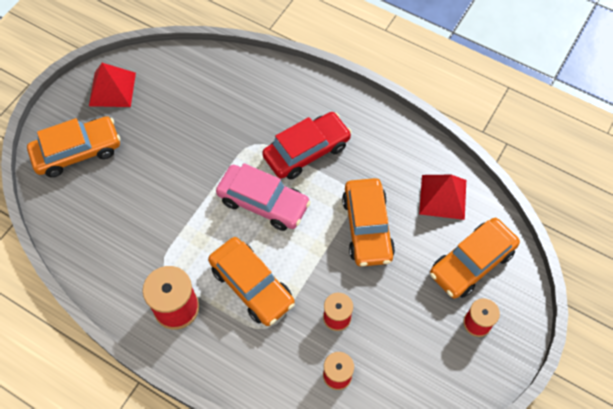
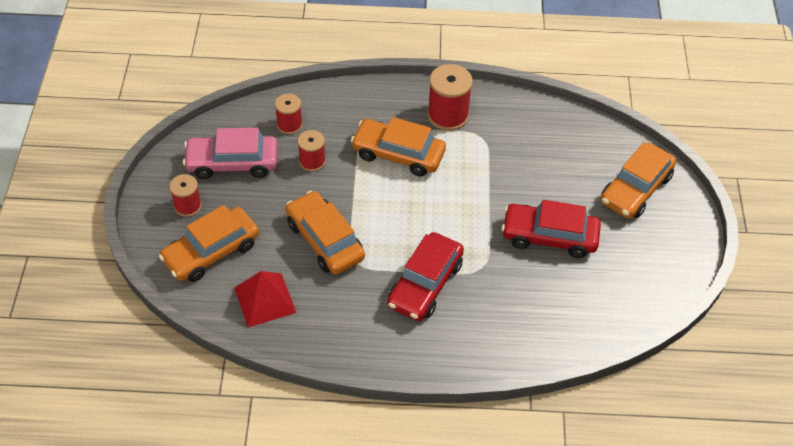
camera: 150 degrees right, 10 degrees down
(112, 89) = (662, 258): red pyramid -> none
(181, 144) = (549, 236): none -> red car
(263, 202) = (434, 220): pink car -> pink car (232, 163)
(471, 263) = (211, 252): orange car -> orange car turned 150 degrees counterclockwise

